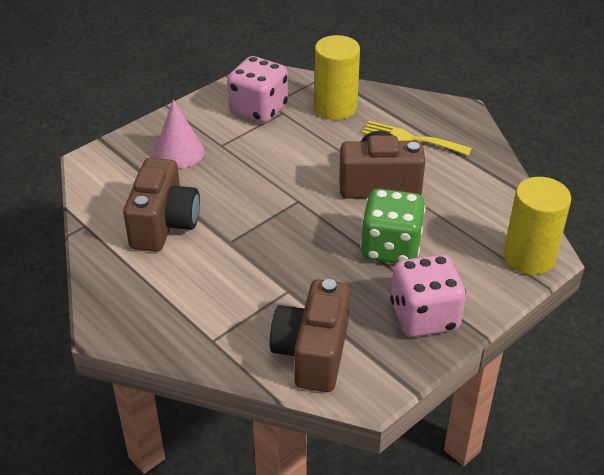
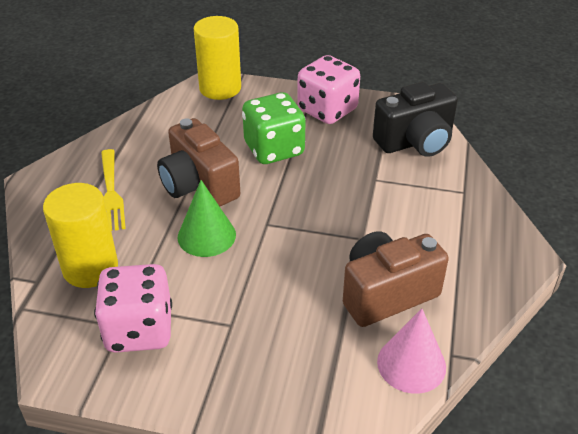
camera: 125 degrees left, 0 degrees up
(179, 152) = (273, 353): pink cone -> pink cone (411, 364)
(312, 353) = (415, 142): brown camera -> black camera
(315, 166) = (206, 235): none -> green cone

